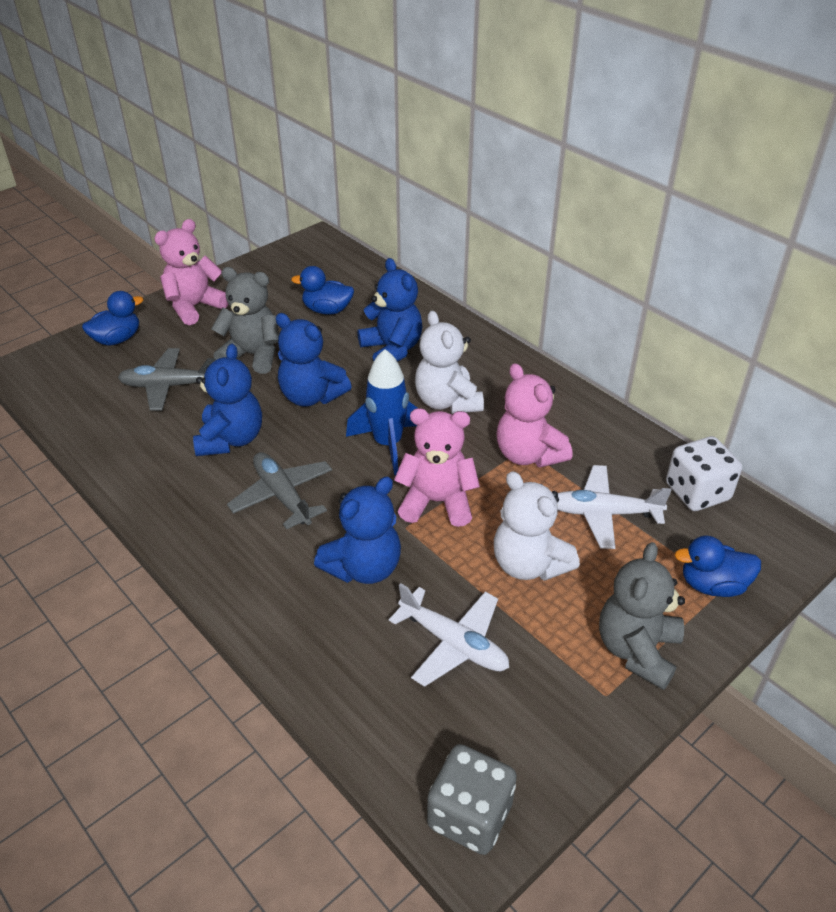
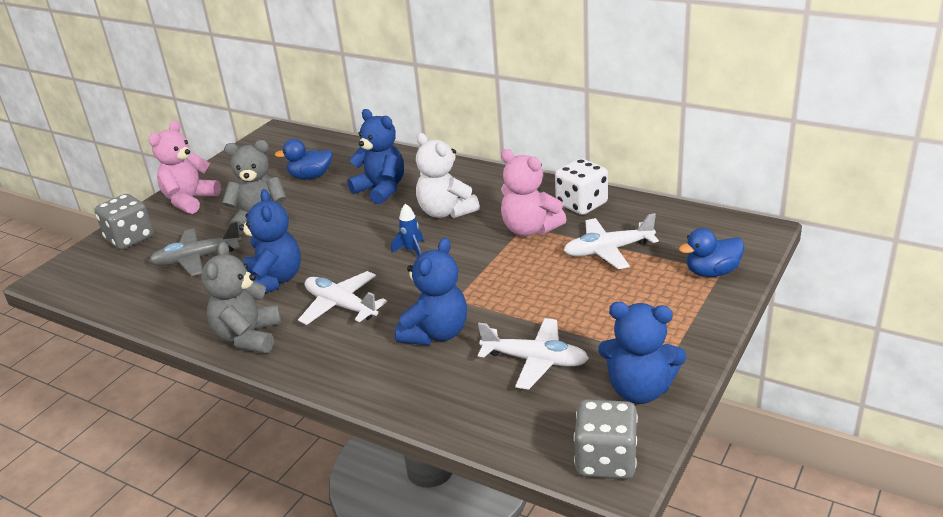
camera: 15 degrees left, 10 degrees down
(117, 339) = (130, 238): blue duck -> grey dice
(282, 496) = (340, 306): grey plane -> white plane
(311, 396) = (329, 235): blue teddy bear -> blue teddy bear (639, 390)
(387, 444) = (411, 251): blue rocket -> blue rocket, size x0.53
(437, 502) = (473, 277): pink teddy bear -> none
(529, 564) = (567, 296): white teddy bear -> none
(637, 650) = (677, 325): grey teddy bear -> grey teddy bear (248, 337)
(697, 492) = (671, 220): white dice -> white dice (581, 204)

